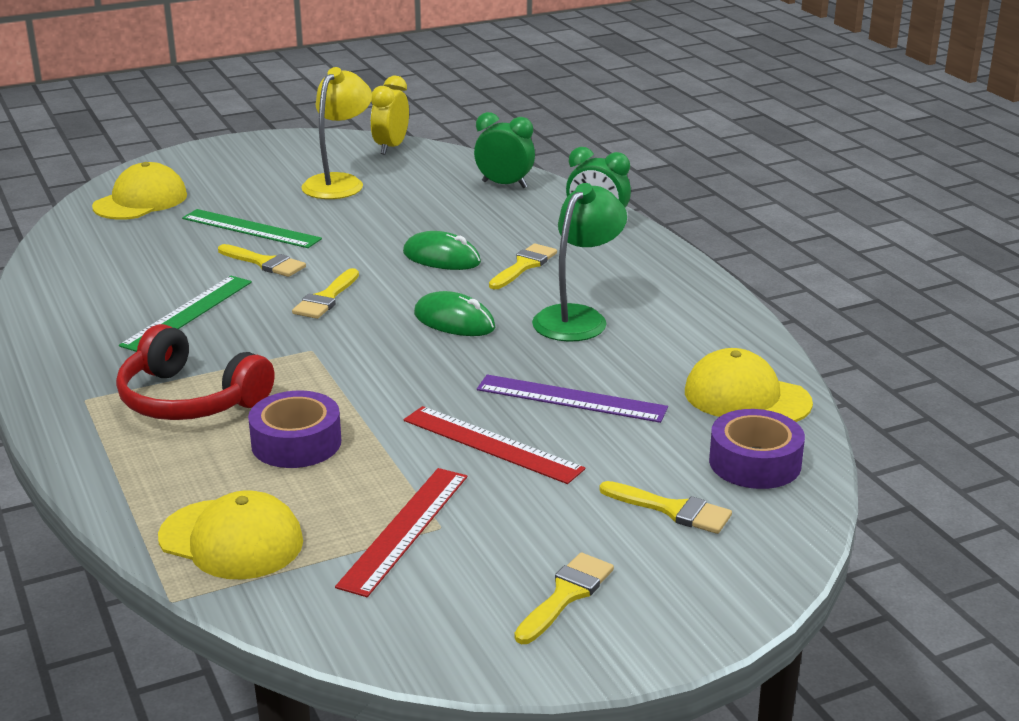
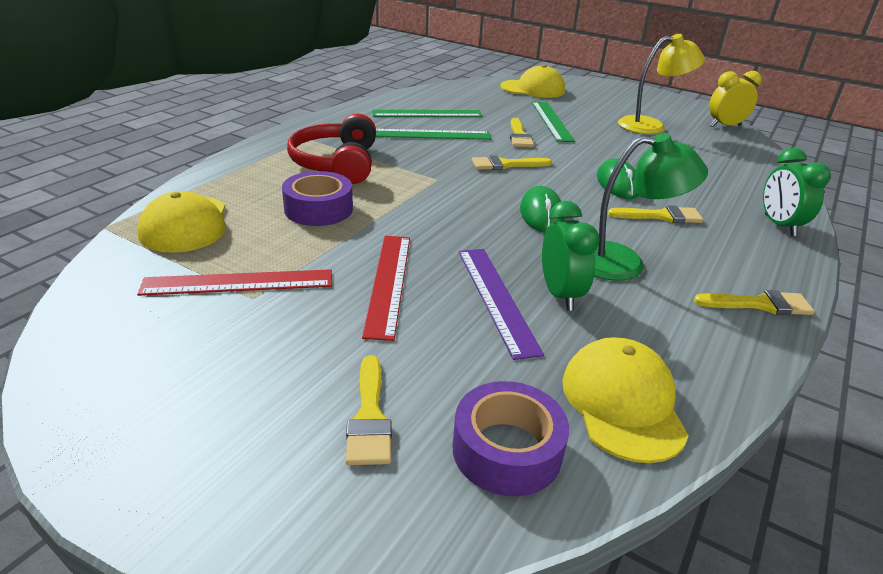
camera: 55 degrees right, 5 degrees up
(118, 295) = (427, 114): none -> green ruler
(504, 185) = (758, 174): green clock -> green clock (560, 295)
(566, 595) = (185, 394): yellow brush -> yellow brush (760, 304)

